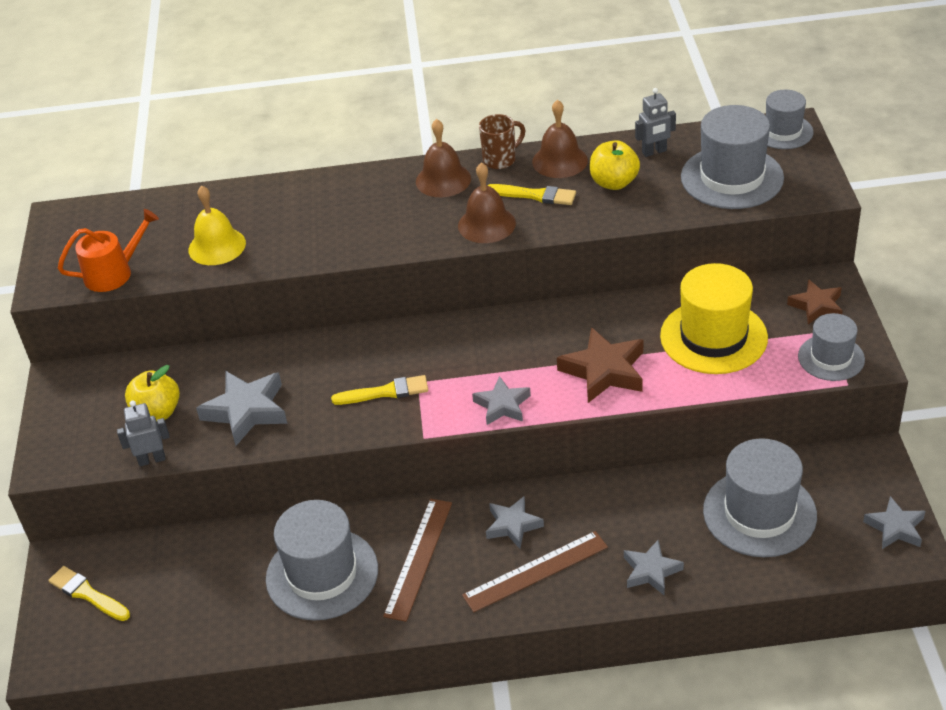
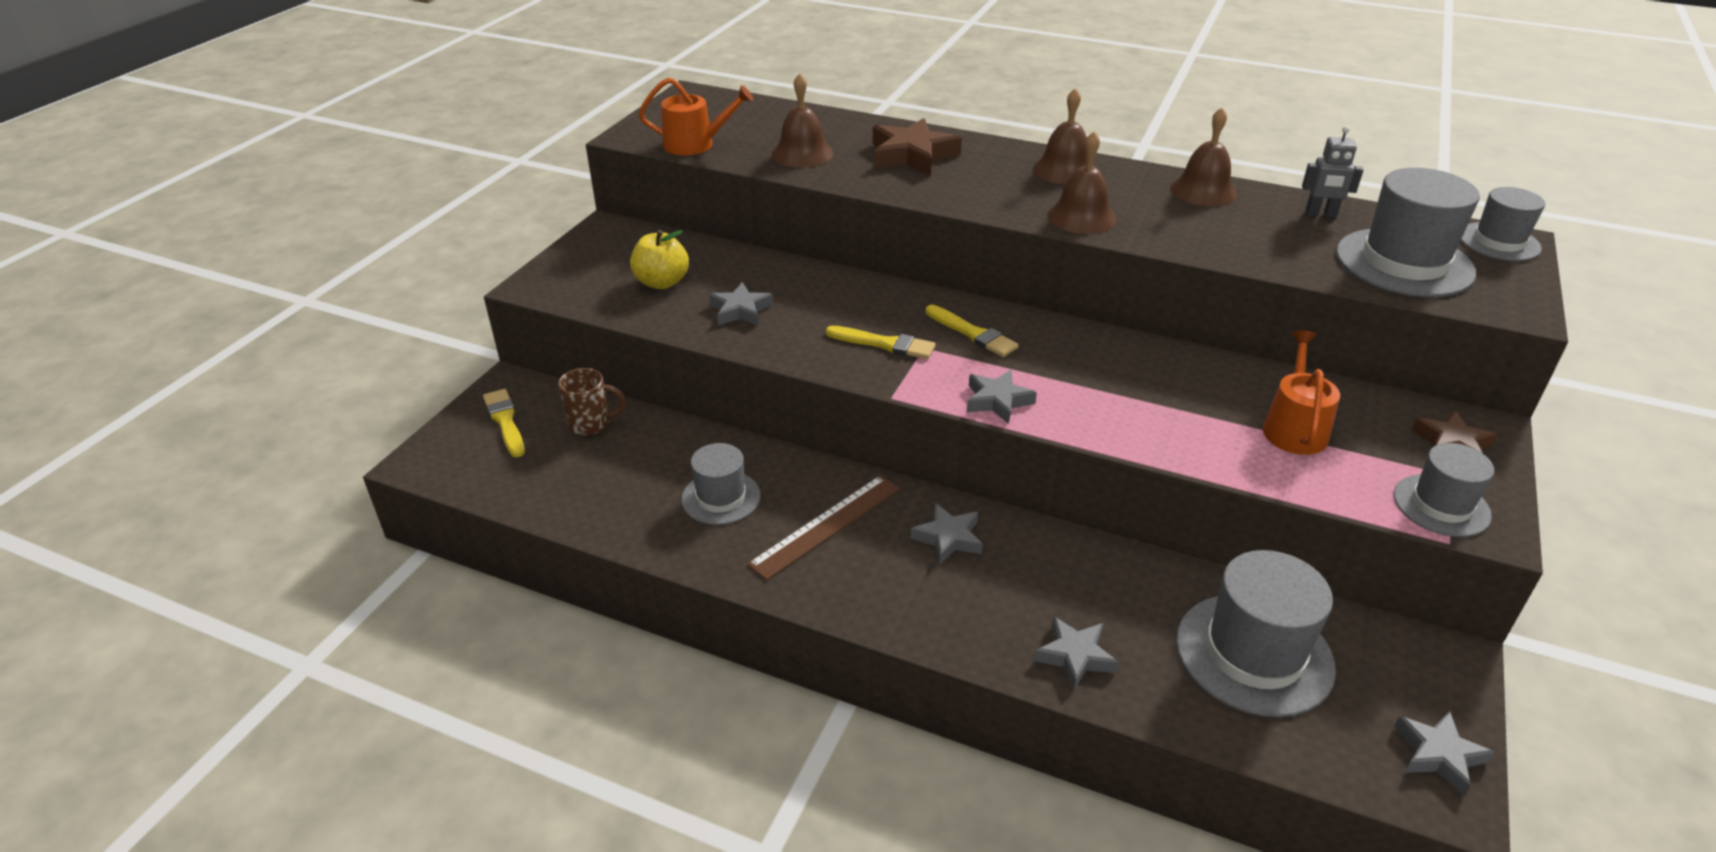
camera: 25 degrees right, 5 degrees down
(152, 459) = (623, 316): grey robot -> none
(217, 246) = (802, 153): yellow bell -> brown bell
(246, 411) = (740, 310): grey star -> grey star, size x0.64
(322, 574) = (721, 497): grey hat -> grey hat, size x0.60
(501, 159) = (1138, 172): brown mug -> brown mug (591, 424)
(535, 195) = (1154, 210): yellow brush -> yellow brush (973, 334)
(535, 571) = (940, 594): brown ruler -> none
(604, 371) = (1137, 412): brown star -> brown star (912, 155)
(614, 182) = (1253, 225): yellow apple -> none
(713, 337) = (1294, 428): yellow hat -> orange watering can

